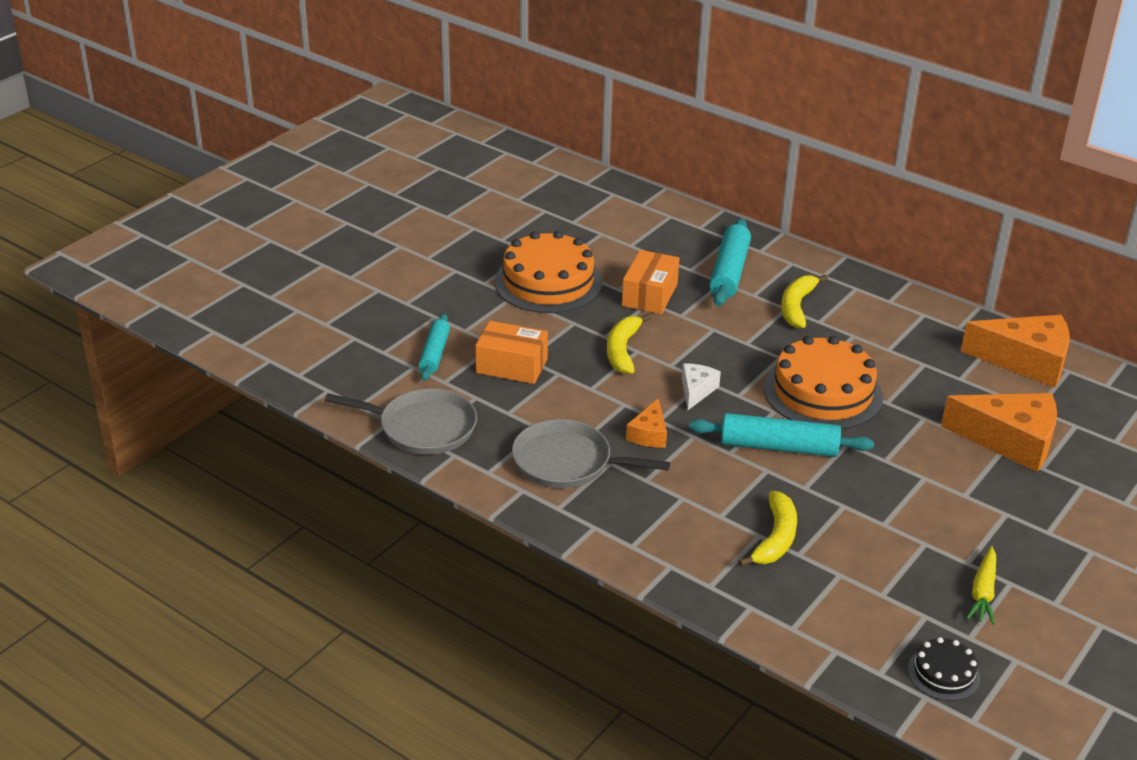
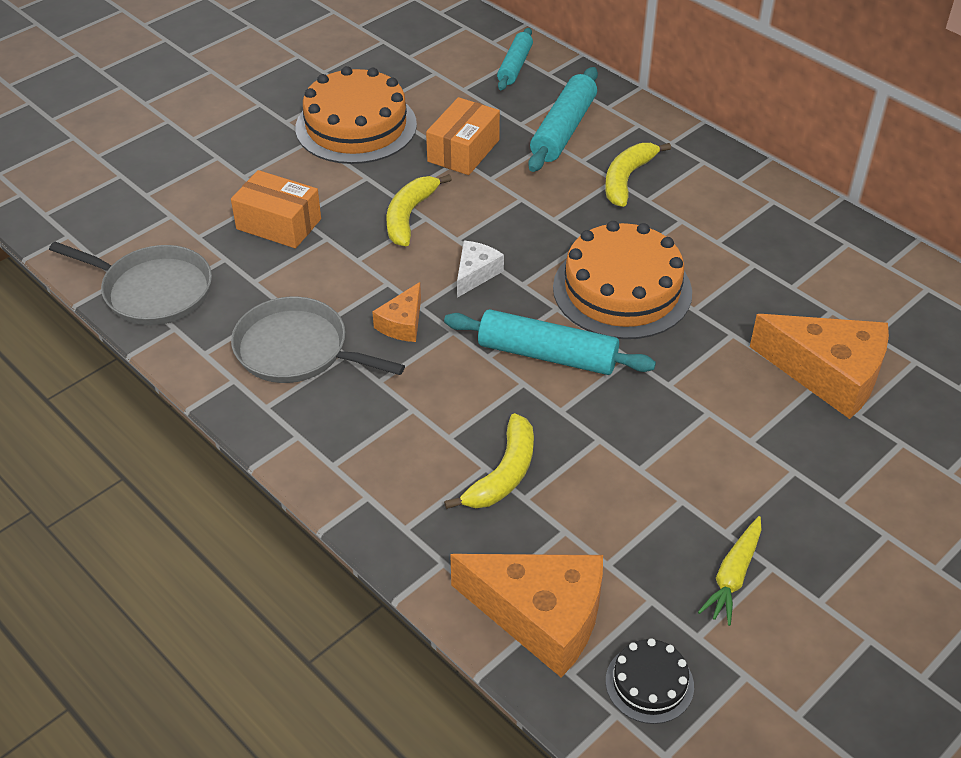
camera: 10 degrees right, 10 degrees up
(434, 354) = (200, 202): turquoise rolling pin -> turquoise rolling pin (515, 66)
(1026, 361) = (879, 271): orange cheese -> orange cheese (541, 616)

